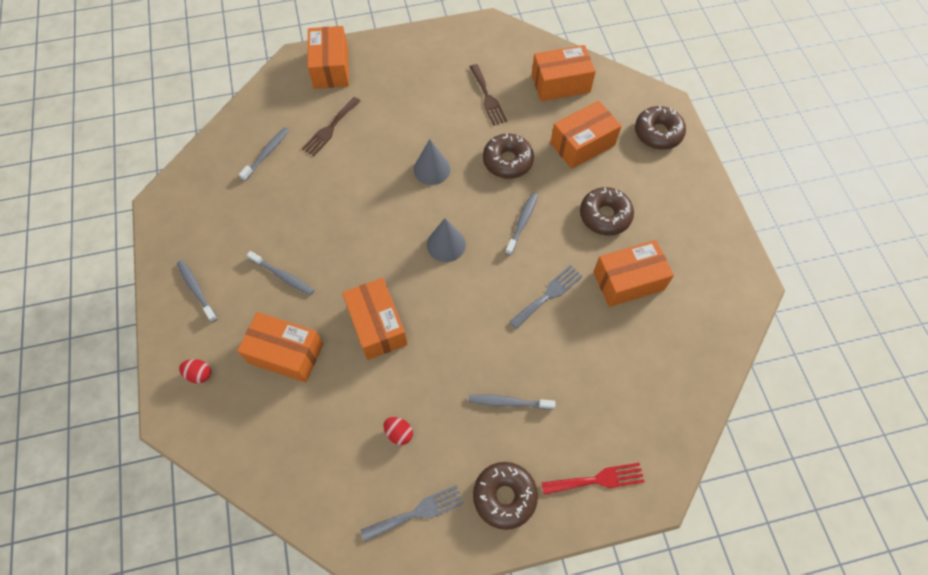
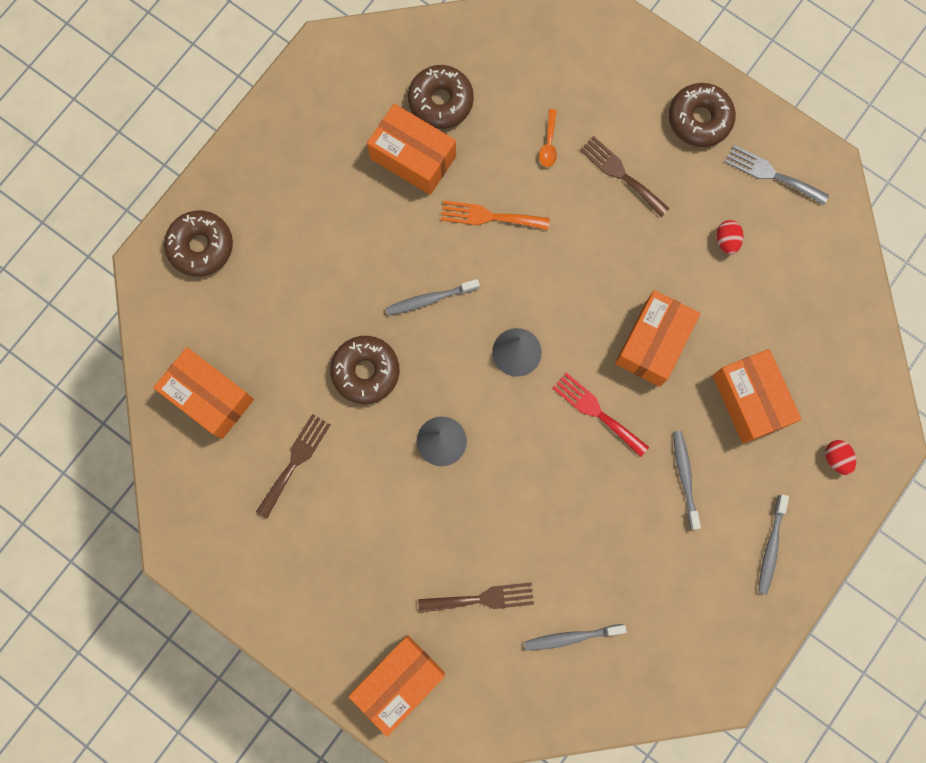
camera: 130 degrees left, 15 degrees up
(508, 402) = (621, 174): grey toothbrush -> brown fork
(548, 295) = (489, 216): grey fork -> orange fork
(571, 372) = (549, 143): none -> orange spoon
(582, 144) = (280, 312): orange box -> none
(597, 479) = (623, 60): red fork -> red fork (596, 412)
(605, 216) = (355, 228): brown donut -> brown donut (440, 101)

